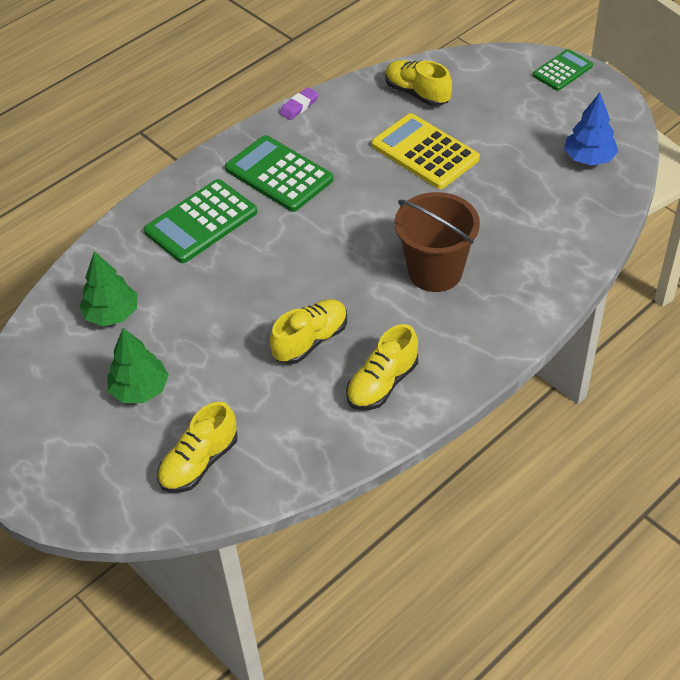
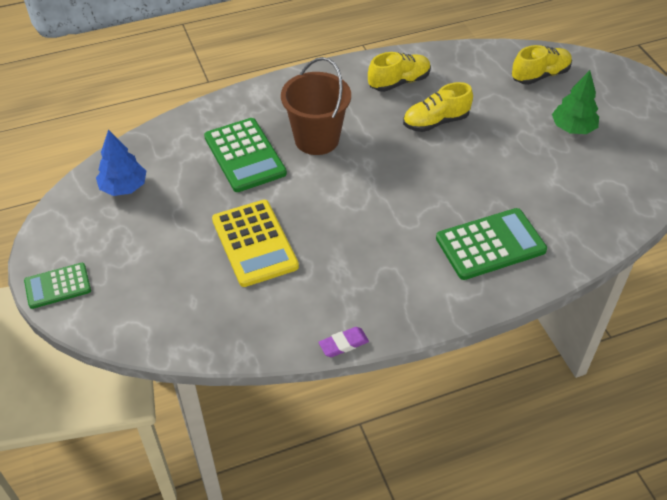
camera: 160 degrees left, 0 degrees up
(112, 314) = (587, 188): green tree -> none
(279, 174) = (400, 268): green calculator -> green calculator (245, 155)
(417, 93) = (215, 313): yellow shoe -> none

